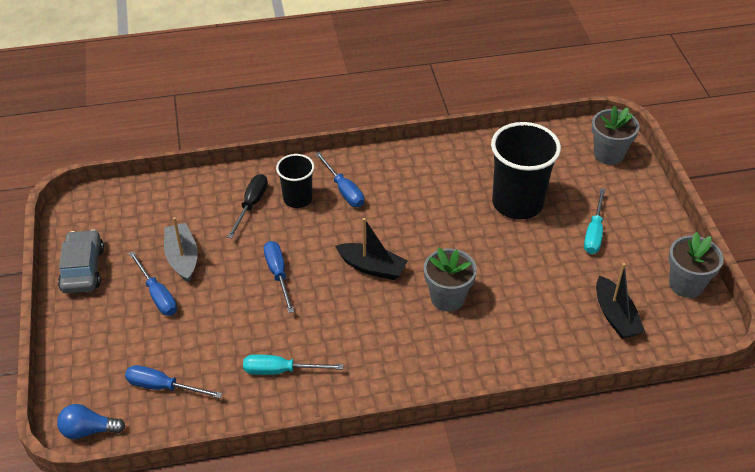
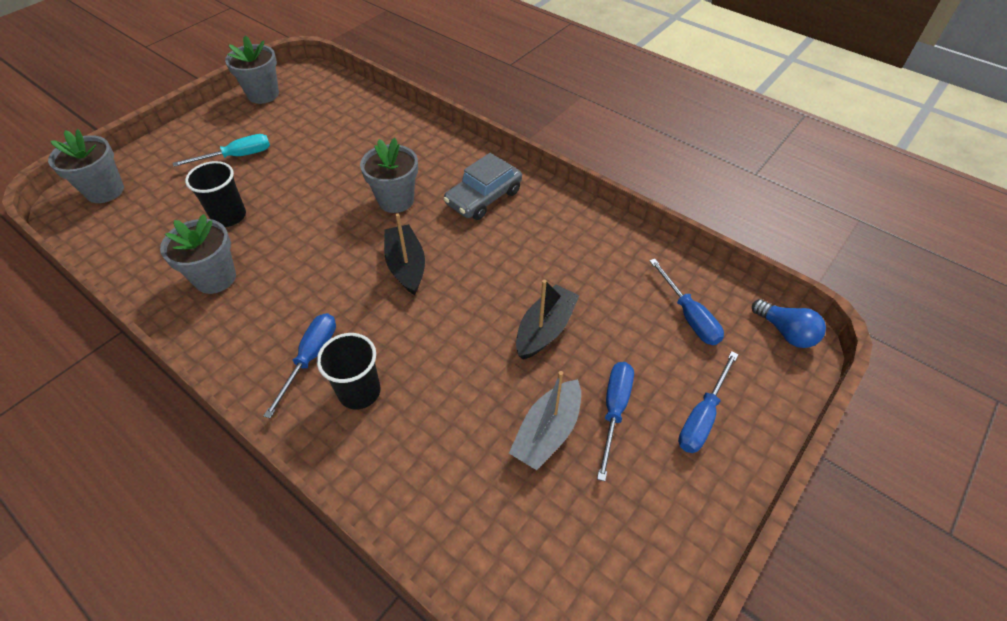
camera: 130 degrees left, 5 degrees up
(83, 269) = (668, 527): grey car -> grey car (483, 197)
(251, 205) = (407, 431): black screwdriver -> none
(278, 274) = (483, 328): blue screwdriver -> blue screwdriver (702, 416)
(281, 370) = (580, 252): turquoise screwdriver -> none
(457, 176) = (215, 278): none -> grey flower pot
(517, 203) = (229, 216): black cup -> black cup, size x0.57
(615, 316) = (329, 112): black boat -> black boat (545, 329)

